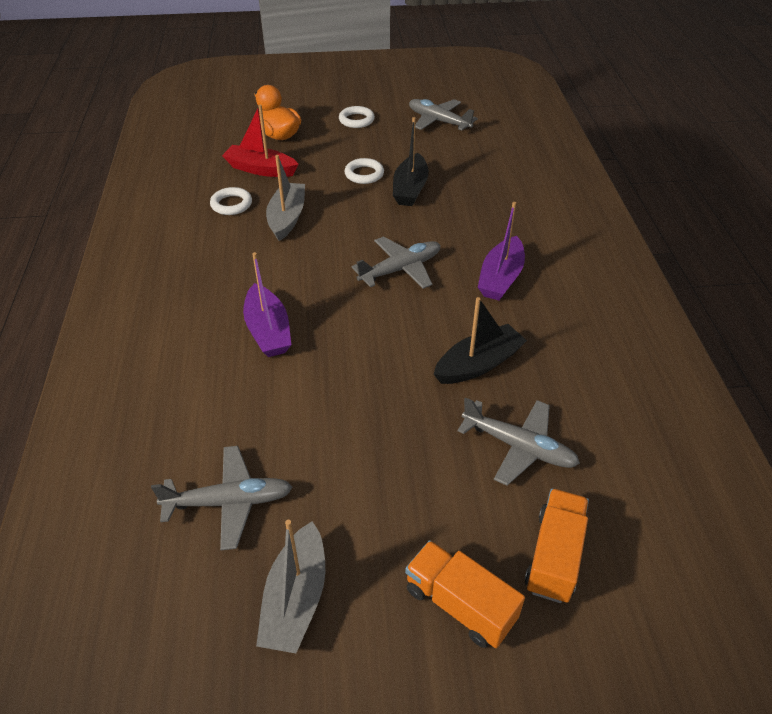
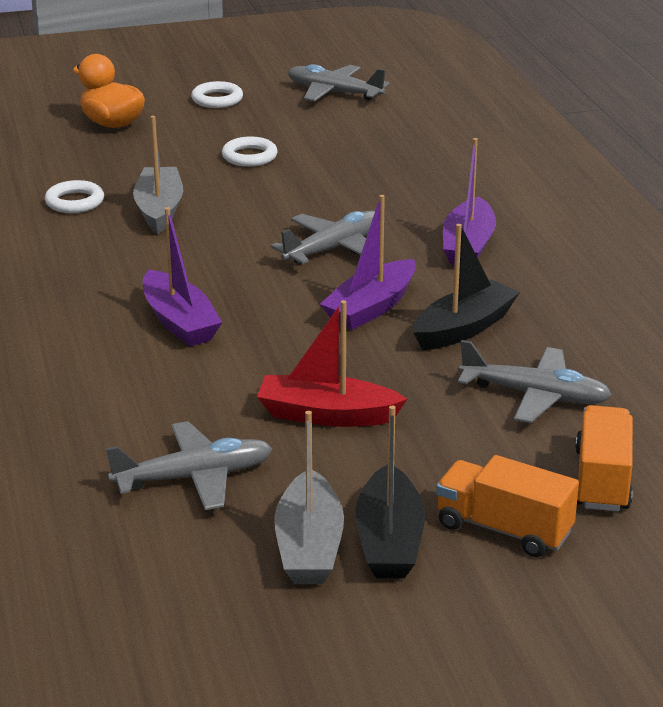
camera: 10 degrees left, 15 degrees down
(261, 169) = (101, 162): red boat -> red boat (327, 415)
(410, 189) = (319, 167): black boat -> black boat (389, 540)
(413, 333) = (371, 308): none -> purple boat

